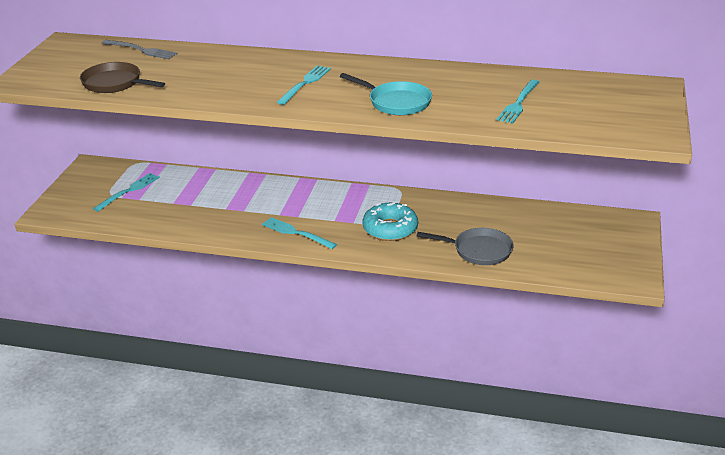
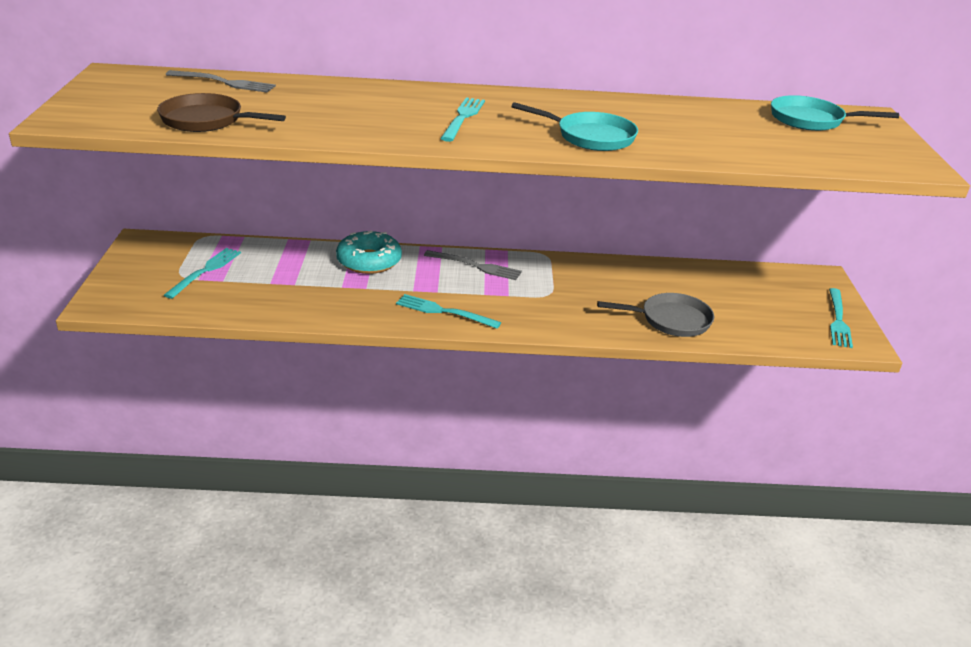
camera: 15 degrees left, 0 degrees up
(338, 197) = (476, 266): none -> grey fork
(390, 229) = (556, 300): turquoise donut -> turquoise donut (369, 261)
(518, 103) = (735, 136): turquoise fork -> turquoise fork (838, 320)
(597, 90) = (811, 120): none -> turquoise pan

